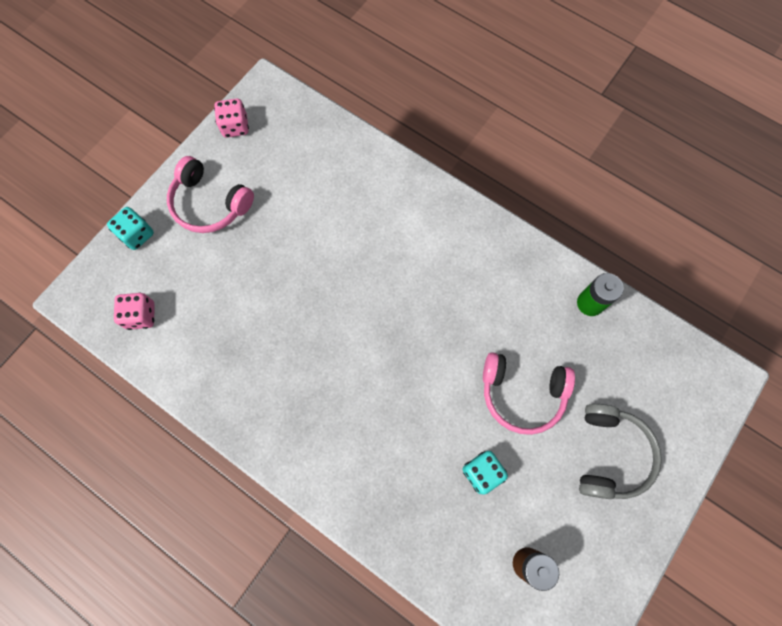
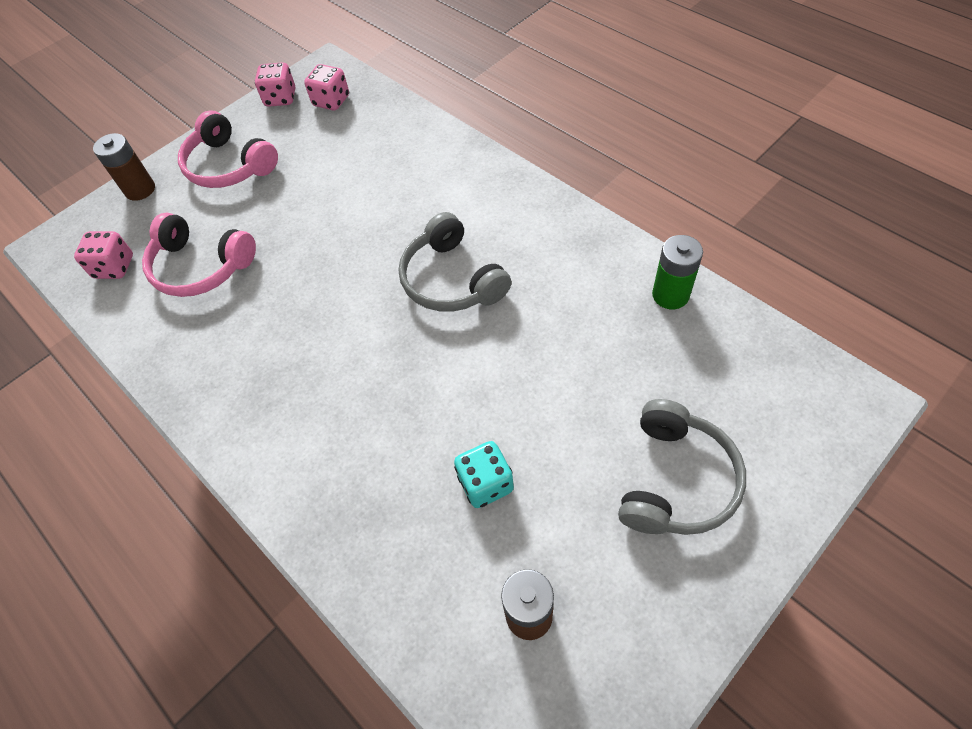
camera: 15 degrees right, 15 degrees down
(137, 234) = (140, 189): turquoise dice -> brown battery
(282, 127) = (331, 101): none -> pink dice
(424, 303) = (452, 279): none -> grey headphones
(522, 394) = (560, 392): pink headphones -> pink headphones (200, 267)

